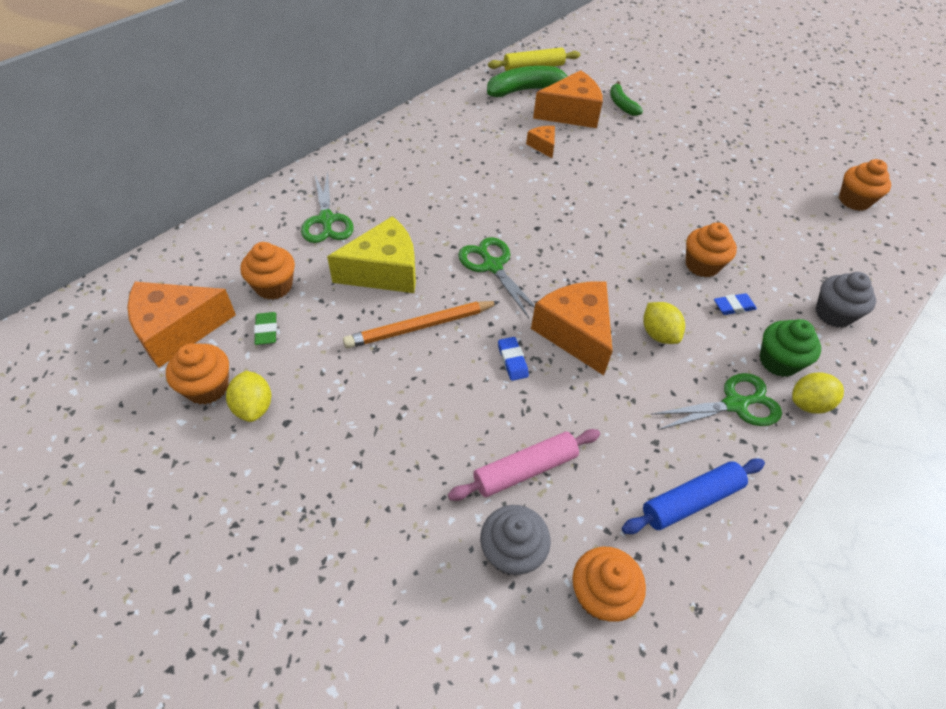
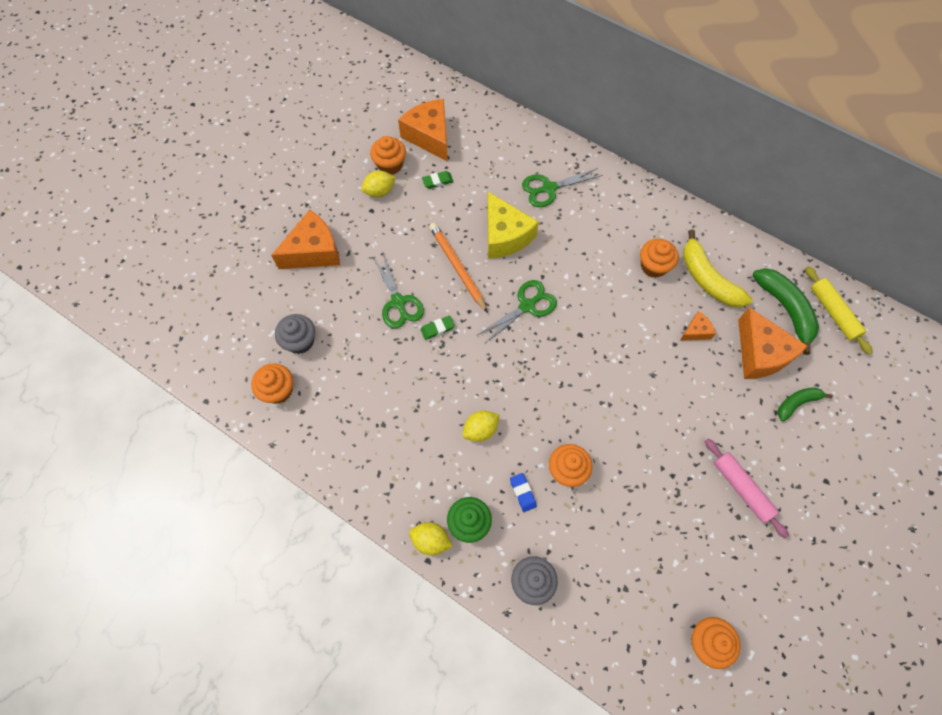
camera: 85 degrees right, 15 degrees up
(274, 286) = (476, 174): orange cupcake -> orange cupcake (653, 266)
(484, 127) = (707, 279): none -> yellow banana
(512, 361) = (437, 329): blue eraser -> green eraser
(525, 470) = (353, 344): pink rolling pin -> pink rolling pin (741, 488)
(575, 333) = (470, 369): orange cheese -> orange cheese (313, 251)
(691, 500) = (341, 445): blue rolling pin -> none
(735, 404) = (422, 483): green scissors -> green scissors (398, 302)
(808, 404) = (431, 540): yellow lemon -> yellow lemon turned 45 degrees counterclockwise

